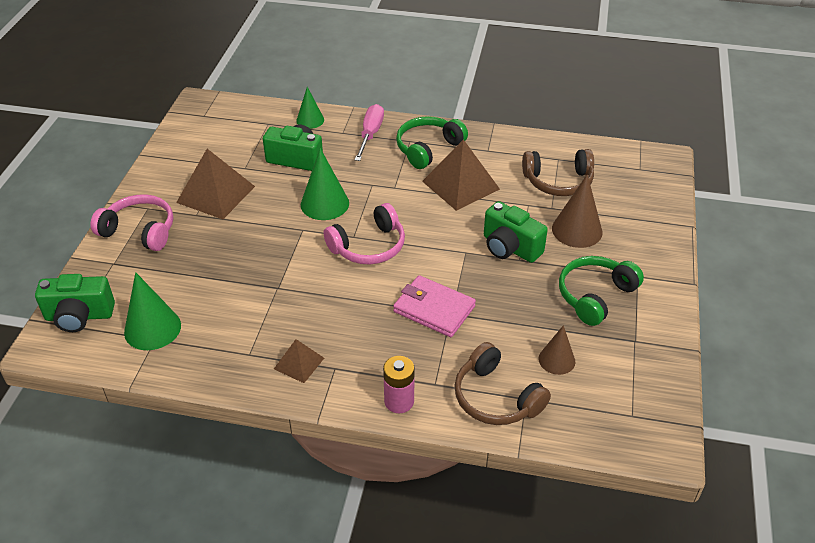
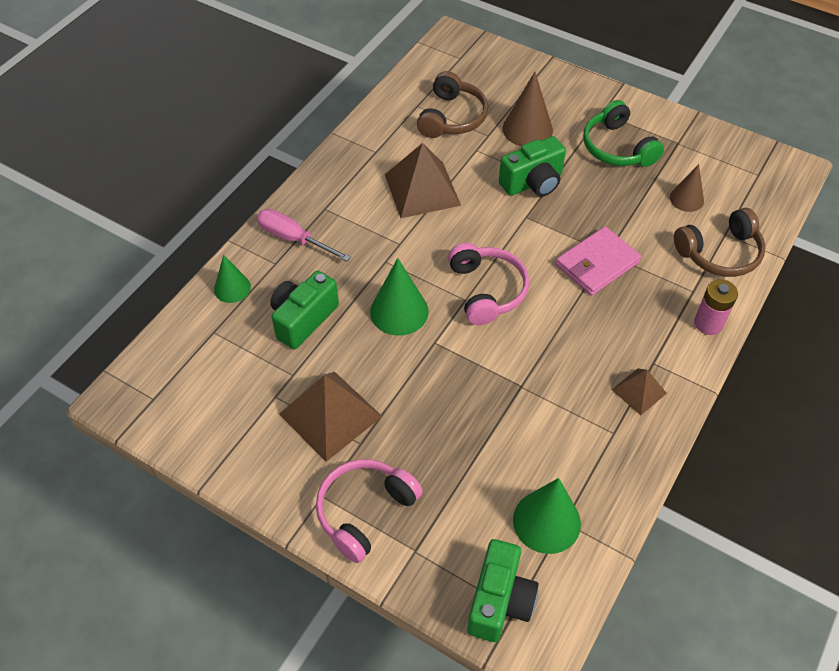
camera: 70 degrees left, 10 degrees up
(428, 148) = (347, 197): green headphones -> none

